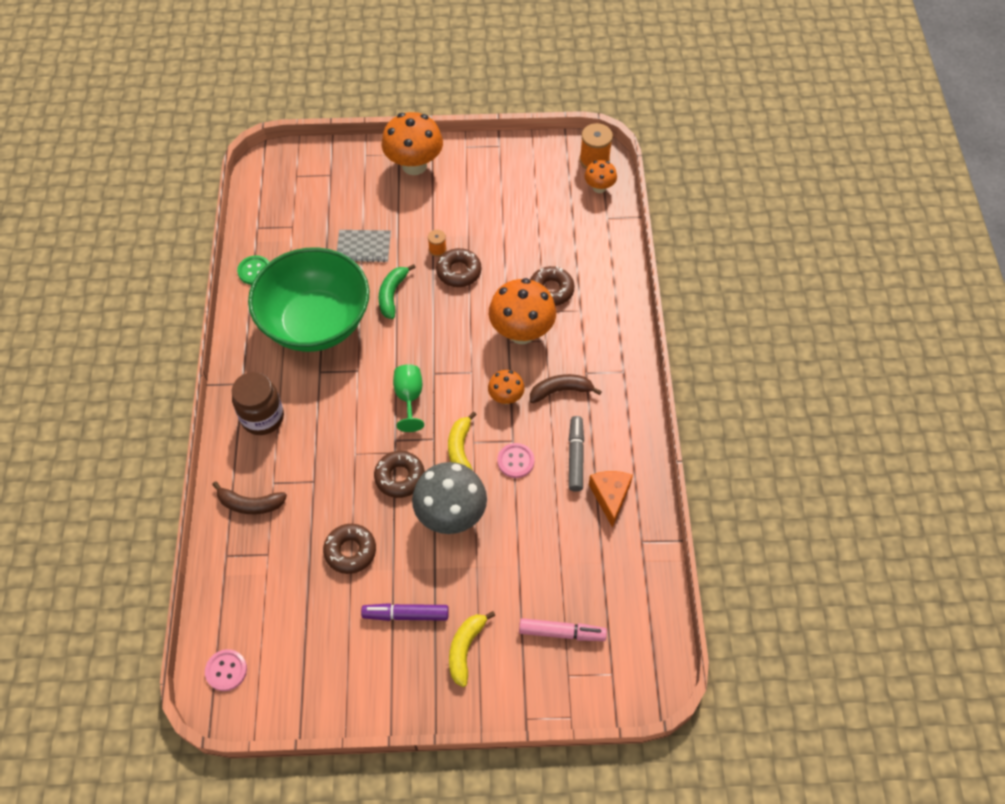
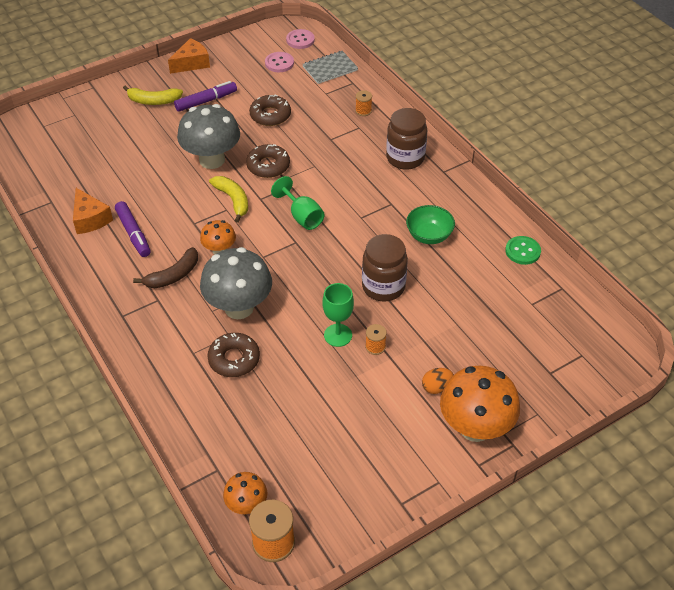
camera: 150 degrees right, 10 degrees down
(250, 504) = (363, 111): brown banana -> orange spool
(316, 323) = (429, 235): green bowl -> green bowl, size x0.41
(363, 247) = (448, 316): grey notebook -> grey notebook (330, 68)
(384, 699) = (192, 63): none -> orange cheese
(392, 295) = (383, 286): green banana -> brown jar
(417, 201) = (436, 387): none -> orange egg
(459, 272) = (338, 335): brown donut -> green goblet
(465, 649) = (153, 101): yellow banana -> yellow banana turned 105 degrees clockwise
(515, 461) = (183, 211): pink button -> pink button (279, 63)
(521, 332) = (239, 307): orange mushroom -> grey mushroom
(562, 632) = (89, 132): pink marker -> none
(575, 456) = (133, 233): grey marker -> purple marker

